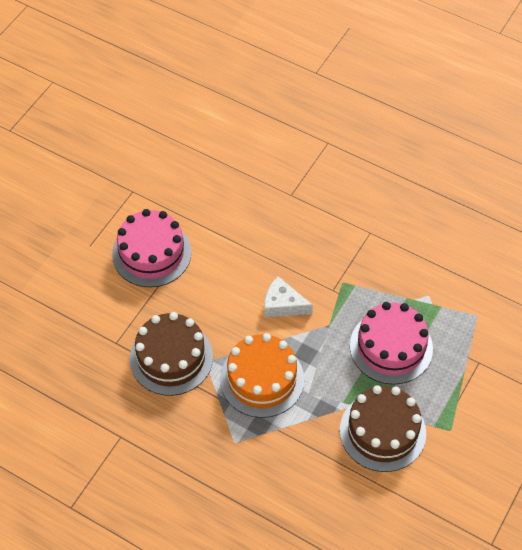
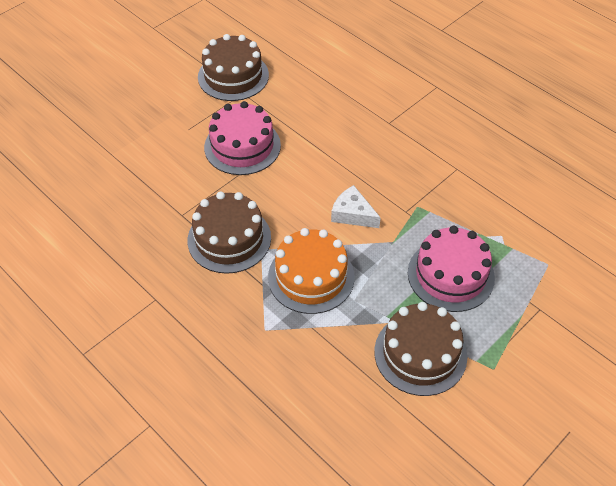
camera: 15 degrees right, 5 degrees down
(116, 173) = (233, 76): none -> brown cake

